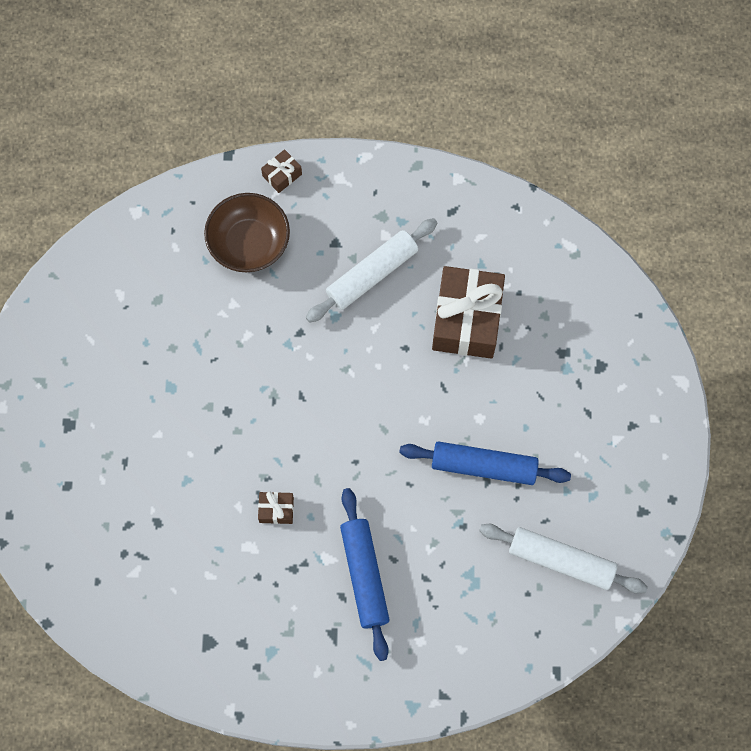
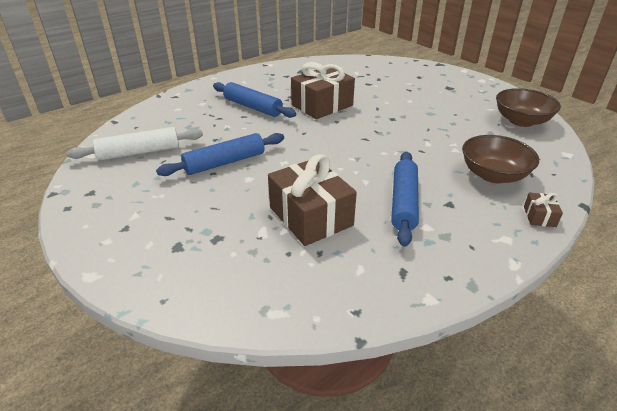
camera: 140 degrees right, 35 degrees down
(94, 291) = (521, 121): none -> brown bowl
(276, 510) = (322, 105): brown gift -> brown gift, size x2.31
(372, 274) = (403, 203): white rolling pin -> blue rolling pin

